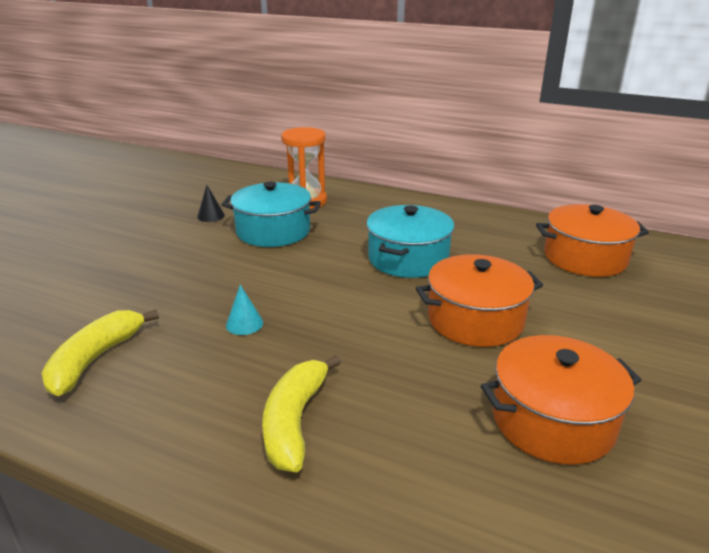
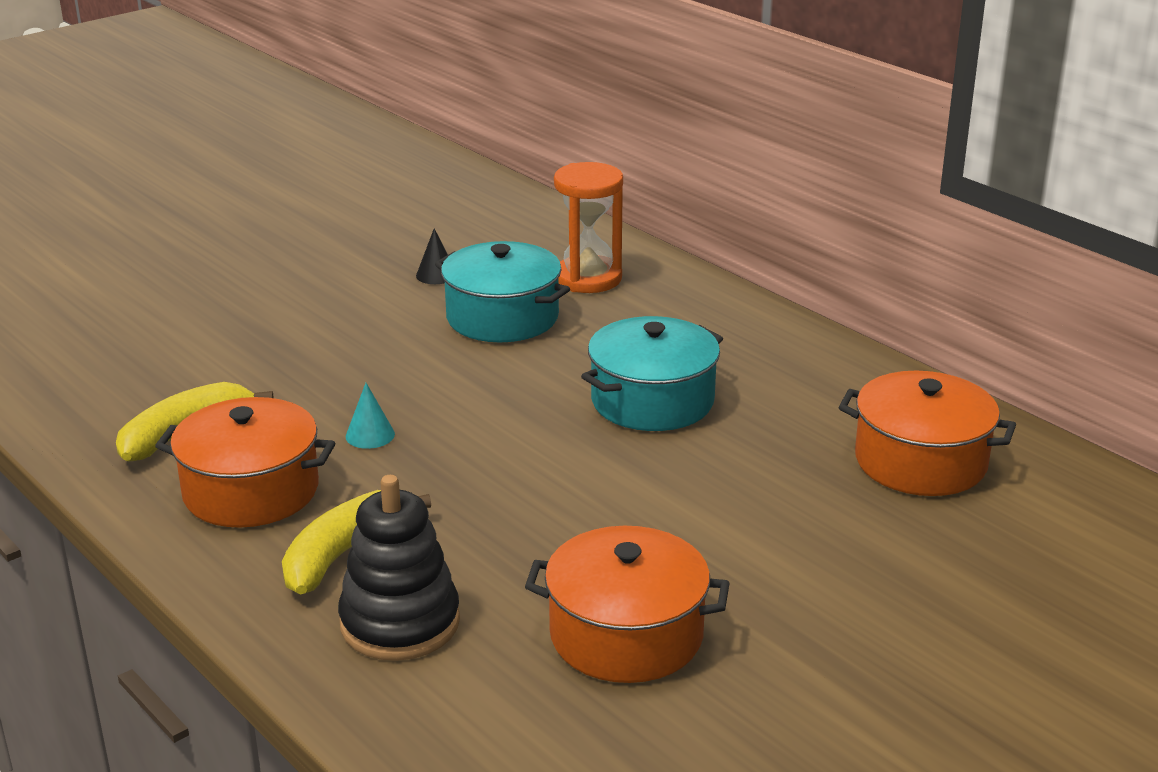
camera: 25 degrees right, 0 degrees up
(387, 468) = (400, 623): none -> black stacking toy
(475, 320) = (658, 503): orange pot -> orange pot (251, 491)

